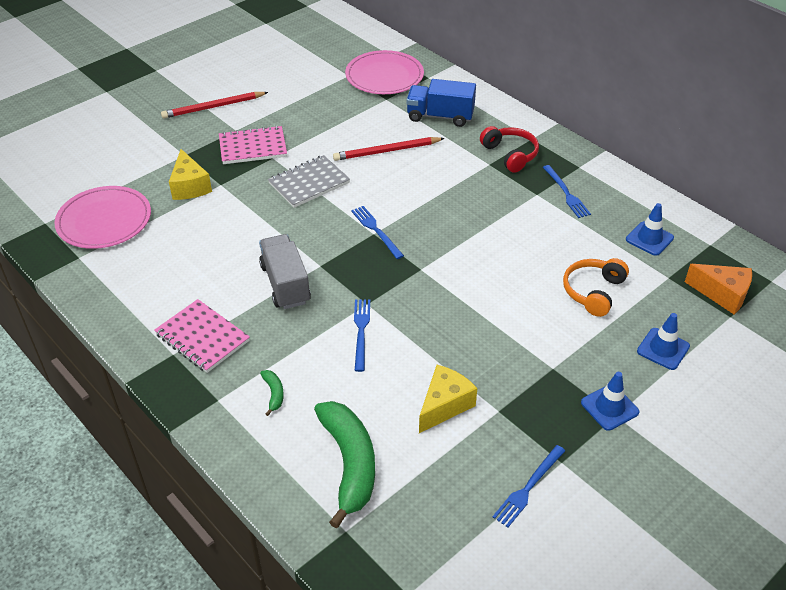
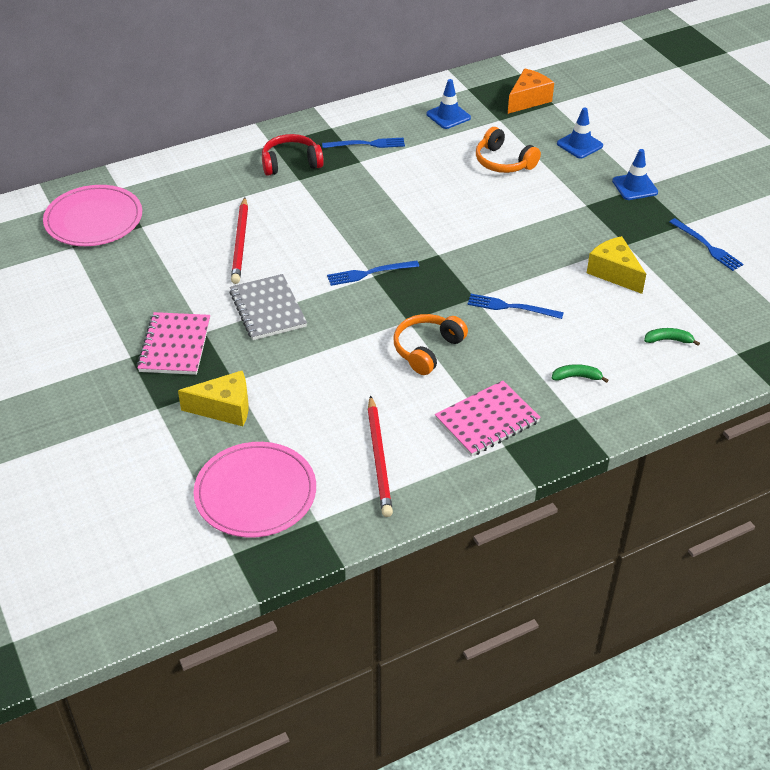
camera: 75 degrees left, 0 degrees up
(213, 107) = (67, 371): red pencil -> red pencil (379, 458)
(285, 284) = (427, 349): grey truck -> orange headphones
(349, 464) = (668, 340): green banana -> green banana, size x0.42
(440, 116) = (199, 194): blue truck -> none

